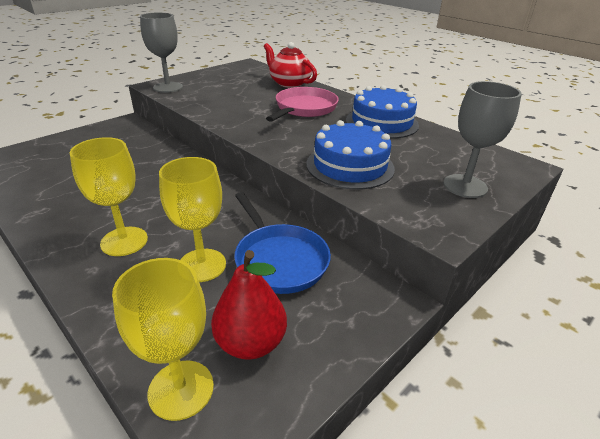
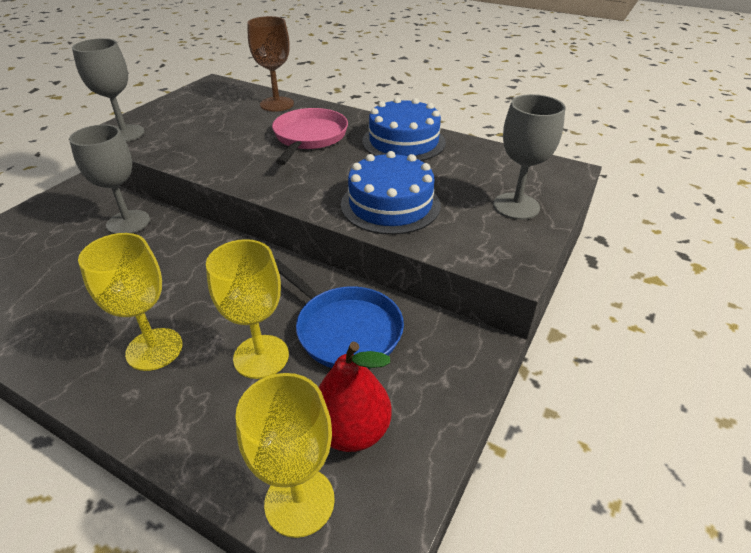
camera: 15 degrees left, 5 degrees up
(148, 150) = (128, 222): none -> grey goblet
(289, 83) = (277, 104): red teapot -> brown goblet

